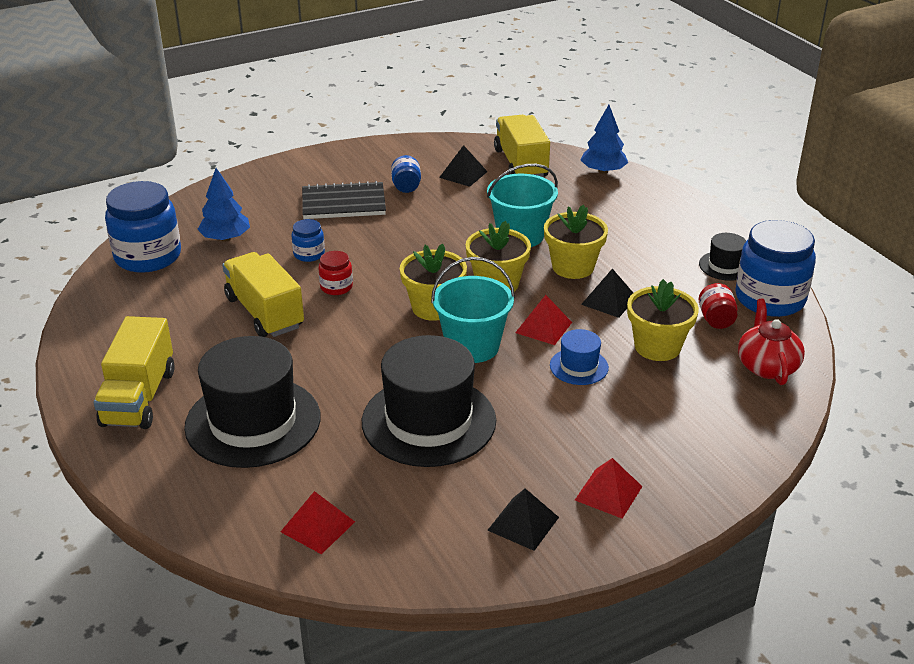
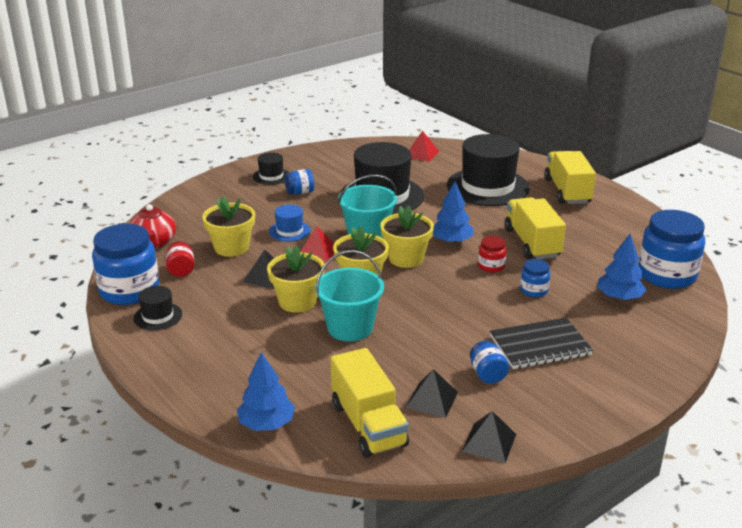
camera: 170 degrees right, 5 degrees down
(264, 313) = (532, 243): yellow truck -> yellow truck turned 150 degrees counterclockwise
(365, 326) = (451, 241): none -> blue tree
(523, 523) = (316, 163): black pyramid -> black pyramid (489, 442)
(559, 444) = (300, 192): none -> blue jar
(608, 493) = (271, 176): red pyramid -> black hat

